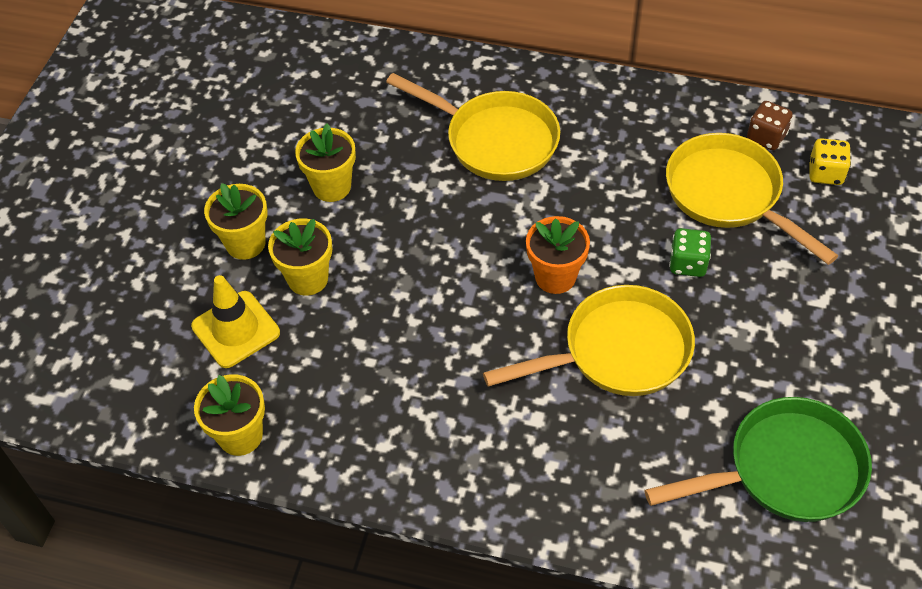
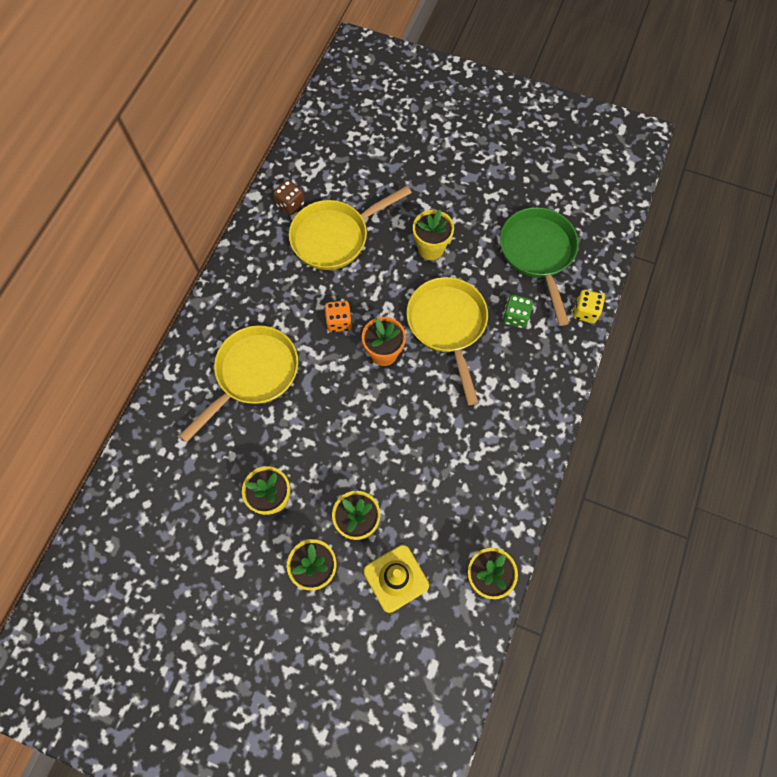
camera: 85 degrees left, 15 degrees up
(592, 219) = (339, 322): none -> orange dice
(687, 264) = (386, 272): green dice -> green dice (515, 317)
(747, 315) = (431, 248): none -> yellow flower pot
(825, 173) = (328, 179): yellow dice -> yellow dice (585, 312)

